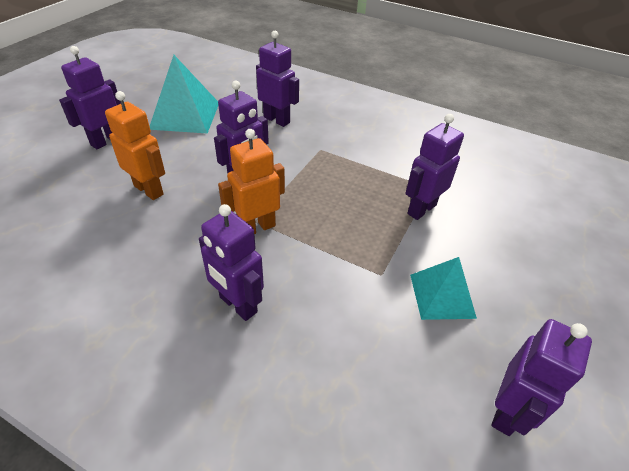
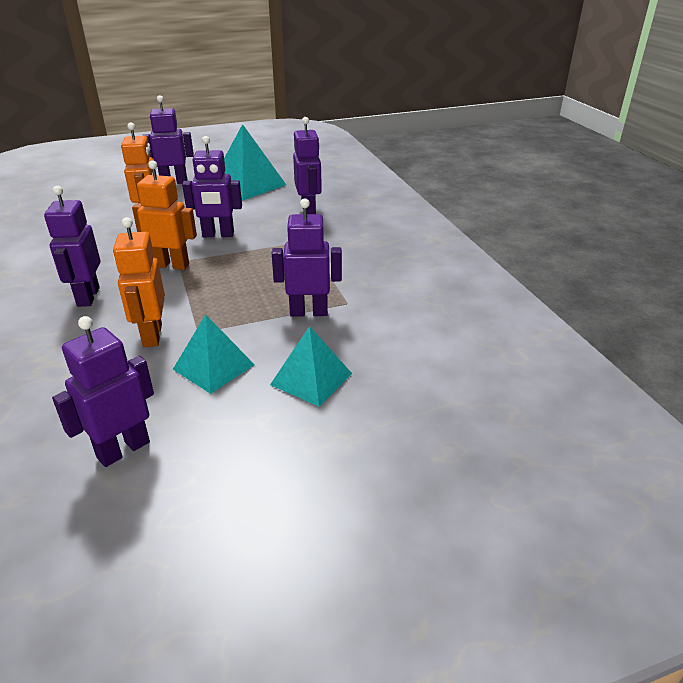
camera: 45 degrees right, 10 degrees down
(356, 302) = (152, 335): none -> orange robot
(506, 260) = (311, 379): none -> turquoise pyramid
(507, 411) = (123, 449): purple robot -> purple robot turned 150 degrees clockwise

